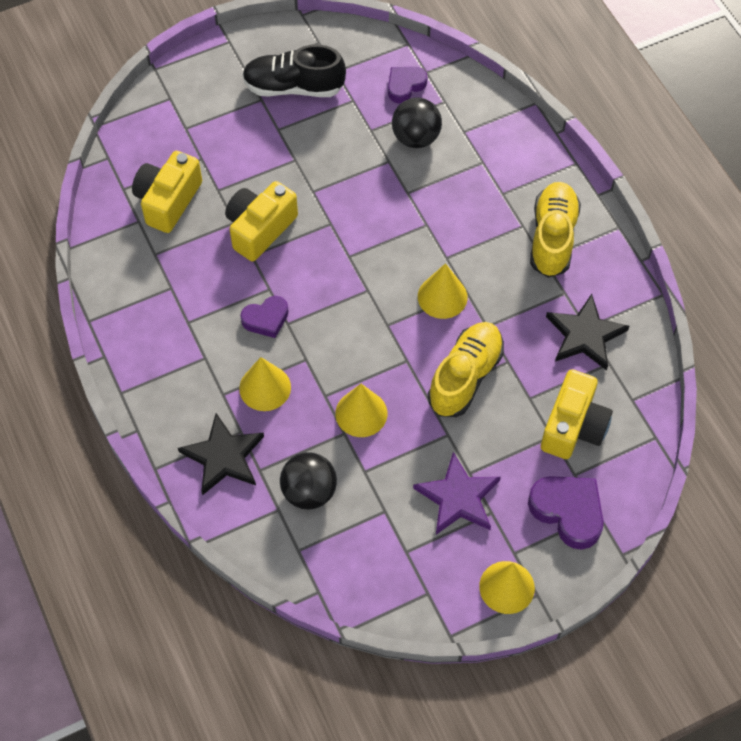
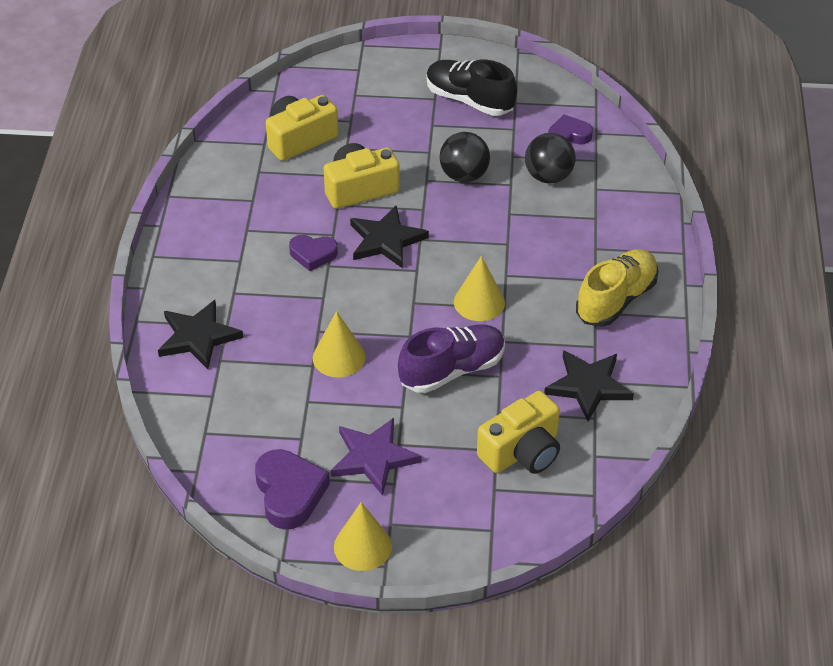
camera: 30 degrees right, 15 degrees down
(265, 387) = (272, 303): yellow cone -> none
(309, 491) = (248, 394): black ball -> black ball (464, 176)
(320, 272) = (386, 240): none -> black star
(465, 377) = (452, 370): yellow shoe -> purple shoe
(568, 512) = (465, 515): purple heart -> purple heart (289, 493)

